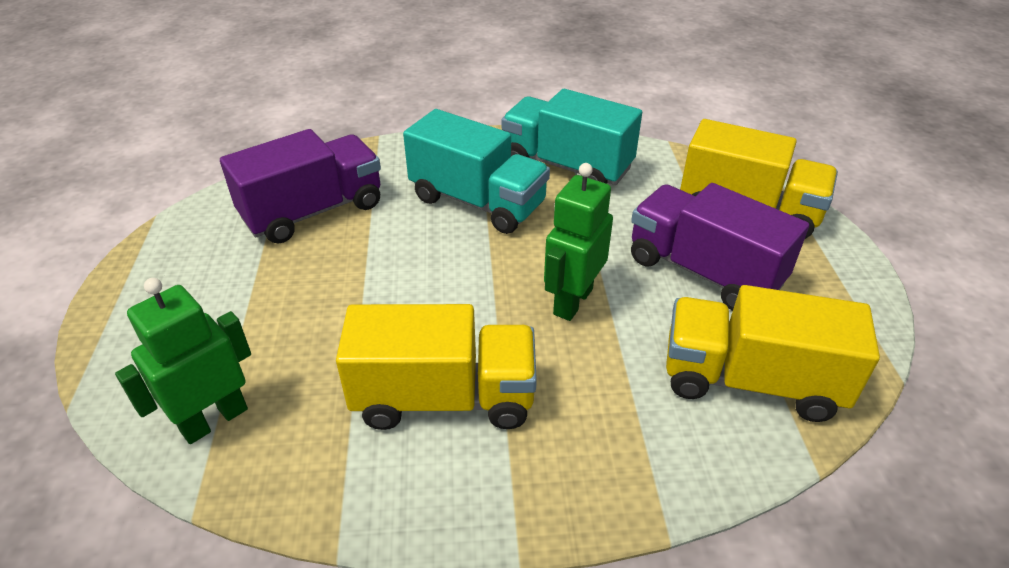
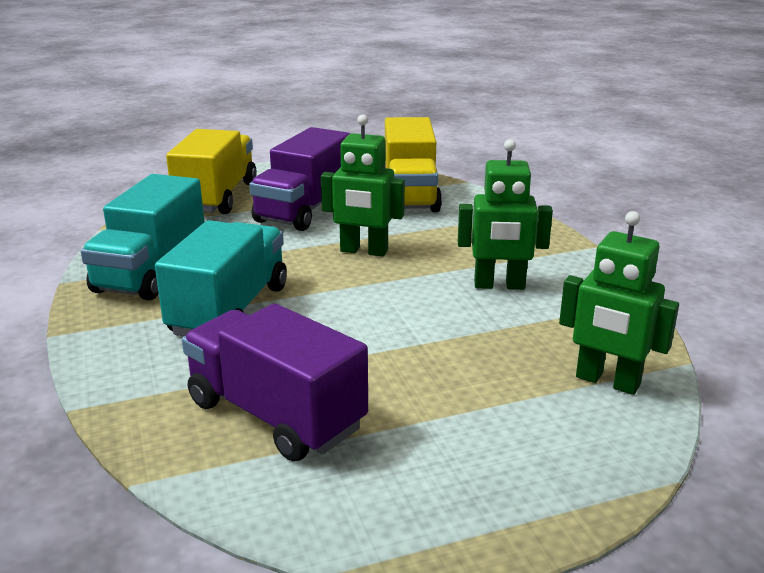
camera: 105 degrees left, 15 degrees down
(444, 397) = (499, 285): yellow truck -> green robot

